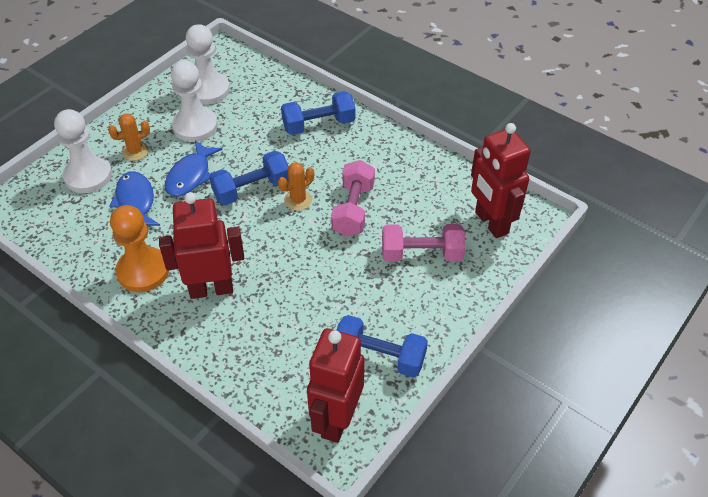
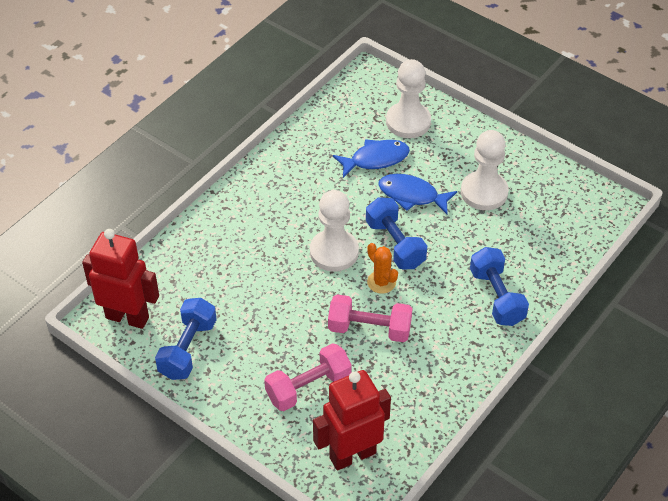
camera: 90 degrees right, 0 degrees up
(135, 151) = (443, 151): orange cactus -> none
(143, 271) = (292, 174): orange pawn -> none
(208, 90) = (543, 198): white pawn -> white pawn (334, 252)
(211, 289) = (270, 223): red robot -> none
(421, 254) = (308, 387): pink dumbbell -> pink dumbbell turned 60 degrees clockwise

